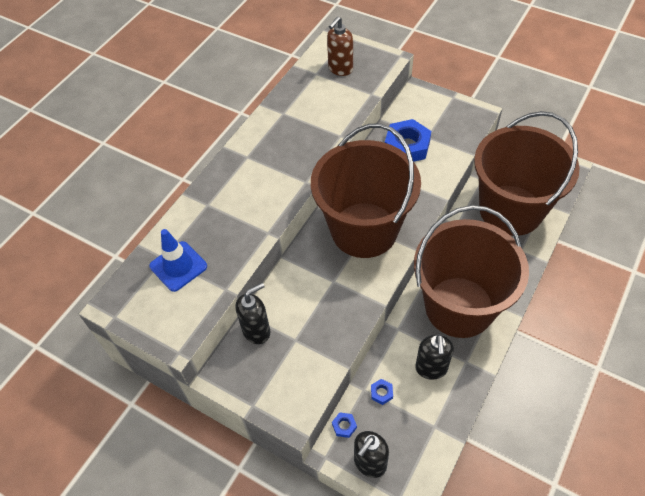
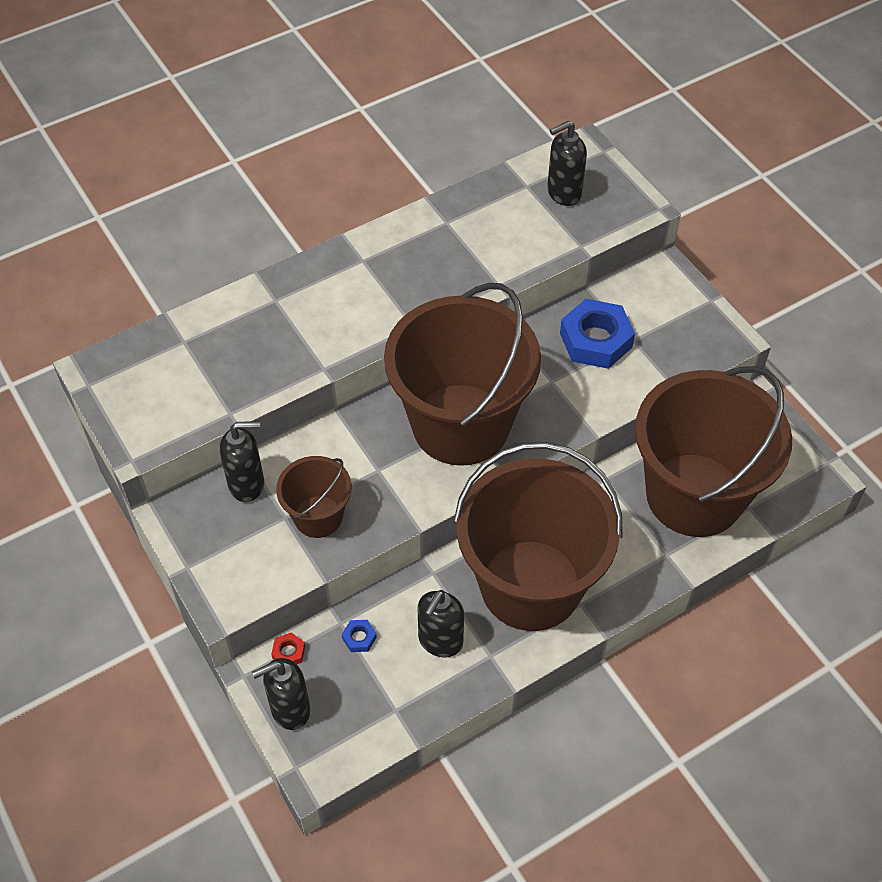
camera: 25 degrees right, 0 degrees up
(178, 266) = (194, 360): blue traffic cone -> none
(316, 328) = (318, 516): none -> brown bucket
(340, 69) = (563, 193): brown soap dispenser -> black soap dispenser
(344, 426) = (288, 652): blue nut -> red nut

